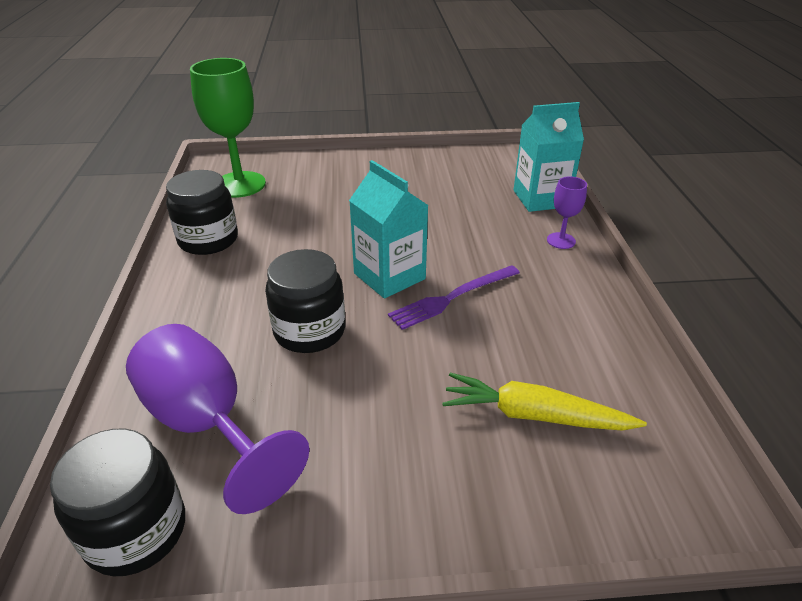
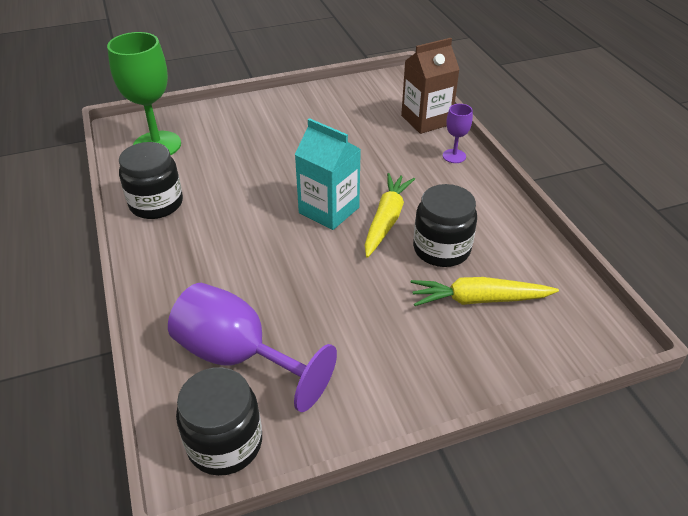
camera: 15 degrees left, 5 degrees up
(309, 331) = (284, 268): black jar -> black jar (441, 249)
(452, 298) = (386, 220): purple fork -> yellow carrot
(541, 199) = (426, 120): turquoise carton -> brown carton

